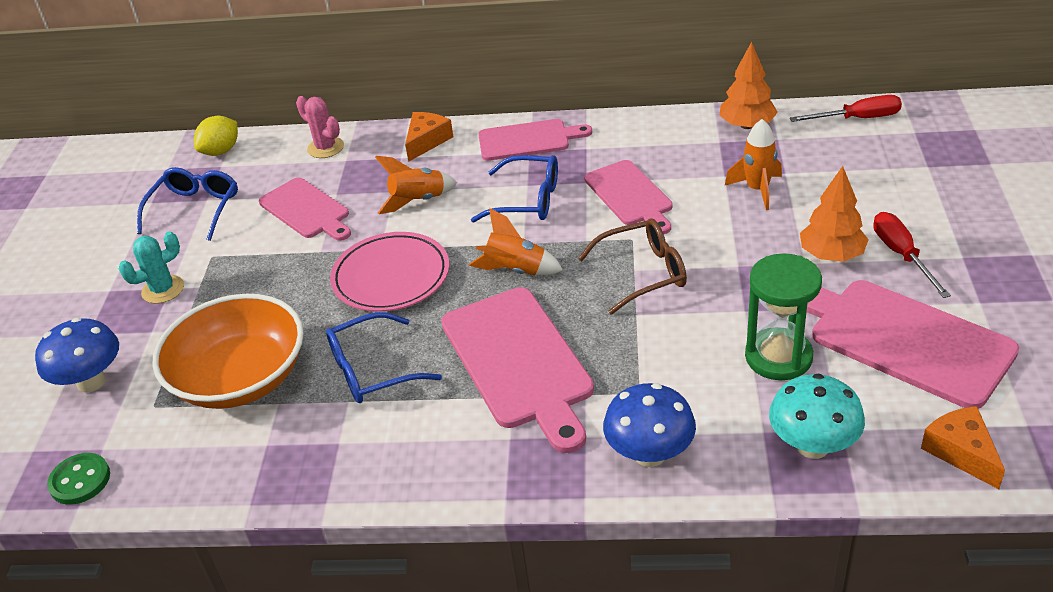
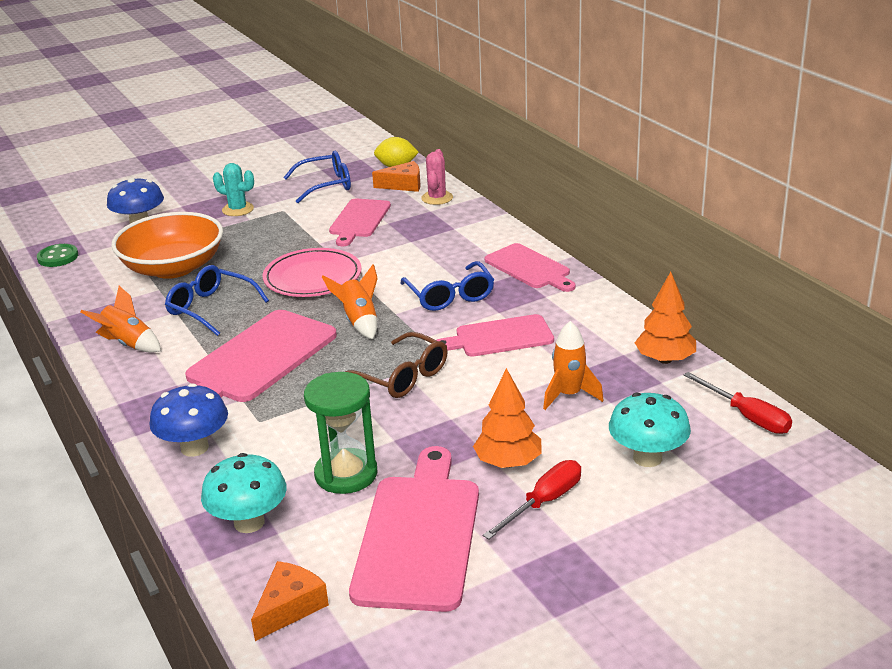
camera: 55 degrees right, 10 degrees down
(418, 201) = (407, 254): orange rocket -> orange rocket (128, 344)
(426, 141) = (484, 230): orange cheese -> orange cheese (403, 185)
(630, 195) = (499, 337): pink cutting board -> pink cutting board turned 45 degrees clockwise
(877, 183) = (647, 458): none -> turquoise mushroom

